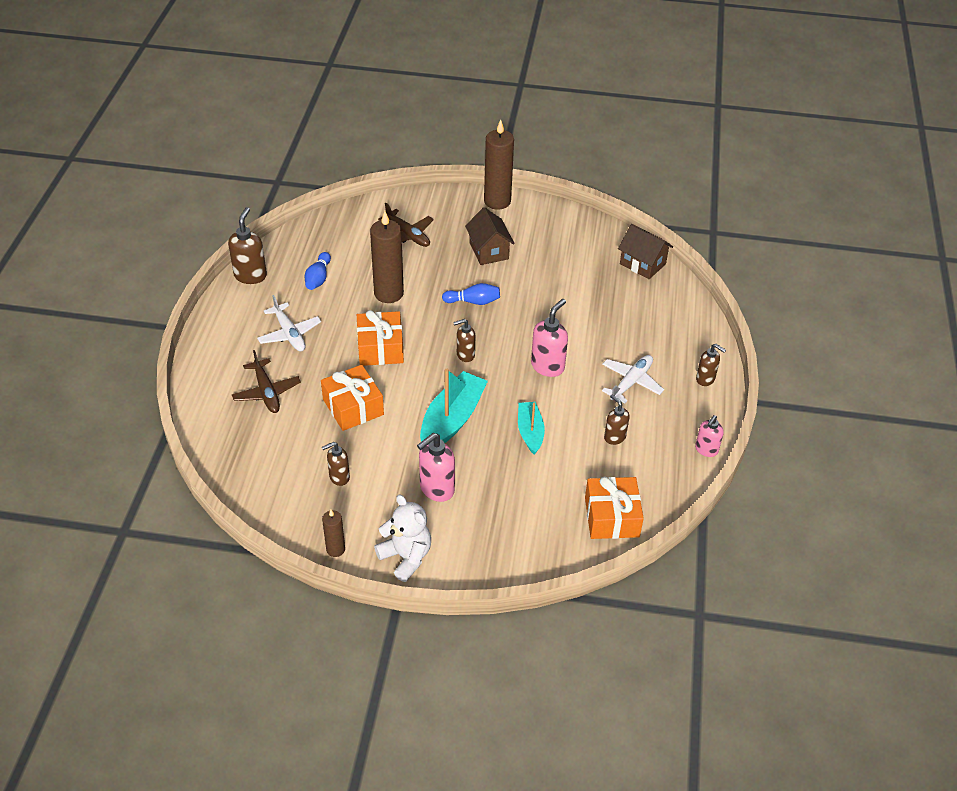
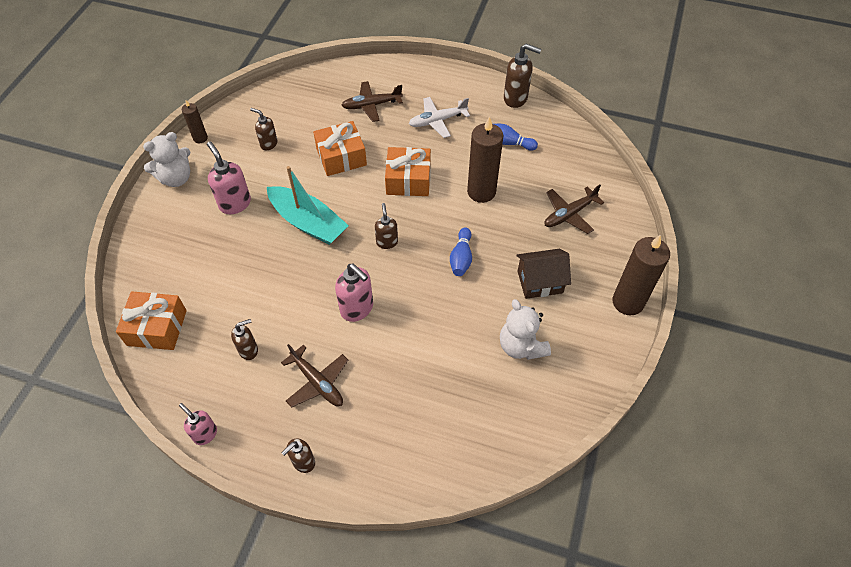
camera: 100 degrees right, 10 degrees up
(339, 477) = (268, 144): brown soap dispenser -> brown soap dispenser turned 45 degrees counterclockwise
(530, 432) = (276, 280): turquoise boat -> none
(557, 259) = (521, 346): none -> white teddy bear
(631, 382) = (317, 382): white plane -> brown plane
(642, 264) = (507, 439): brown house -> none

